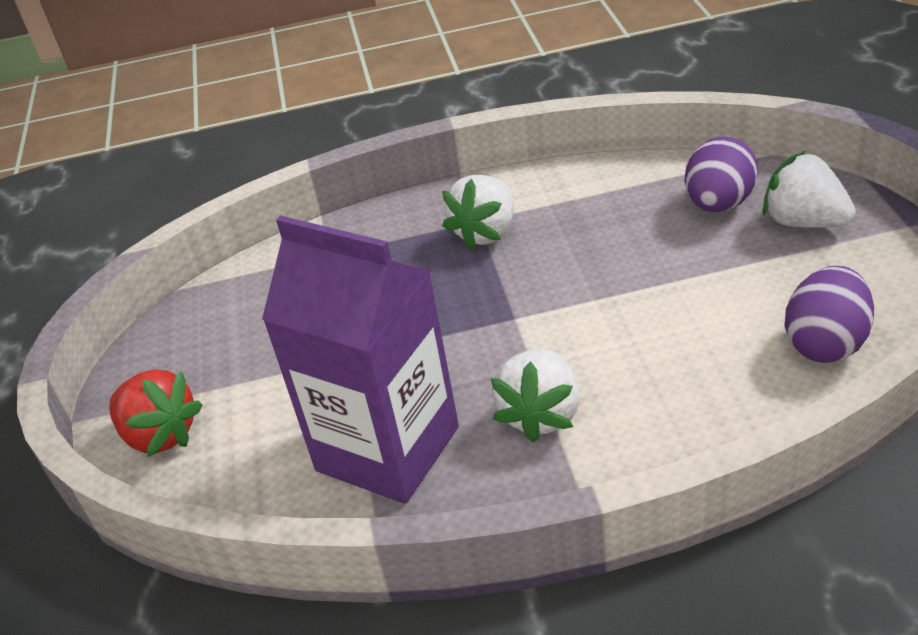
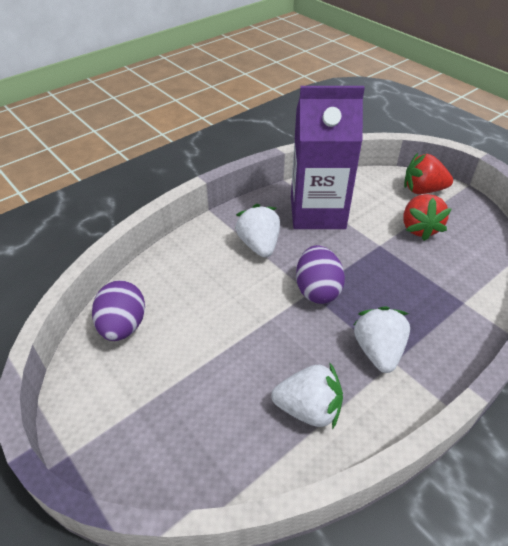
camera: 145 degrees right, 5 degrees up
(258, 364) = (419, 228): none -> red strawberry
(718, 204) = (222, 434): purple egg -> purple egg (317, 290)
(803, 222) = (151, 433): white strawberry -> white strawberry (308, 409)

